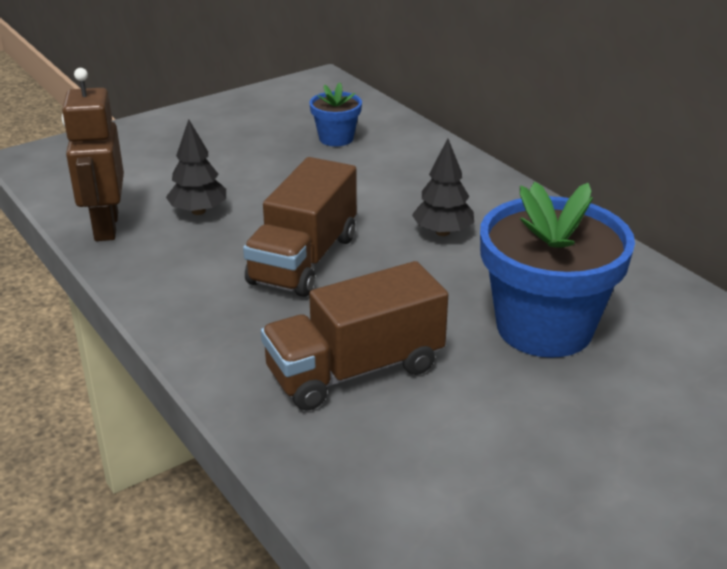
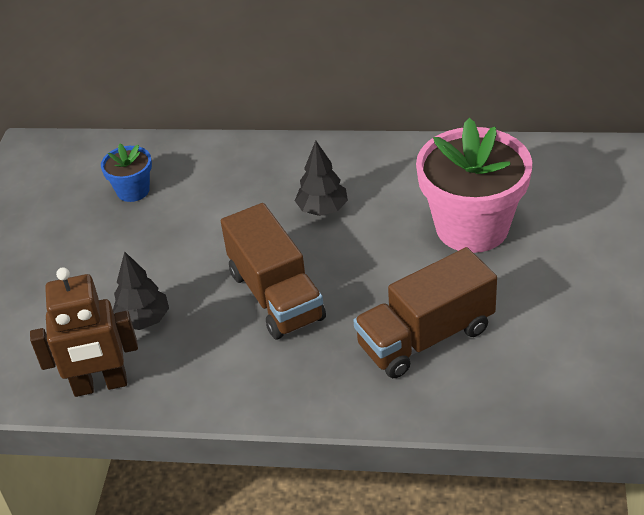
camera: 45 degrees left, 10 degrees up
(105, 227) = (100, 385): brown robot -> brown robot turned 45 degrees counterclockwise
(355, 370) = (425, 337): brown truck -> brown truck turned 45 degrees clockwise
(544, 327) = (472, 227): blue flower pot -> pink flower pot

